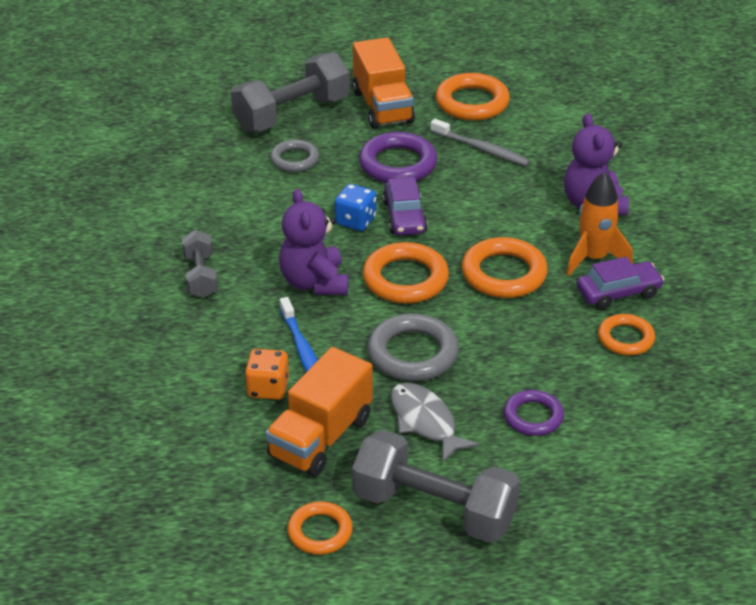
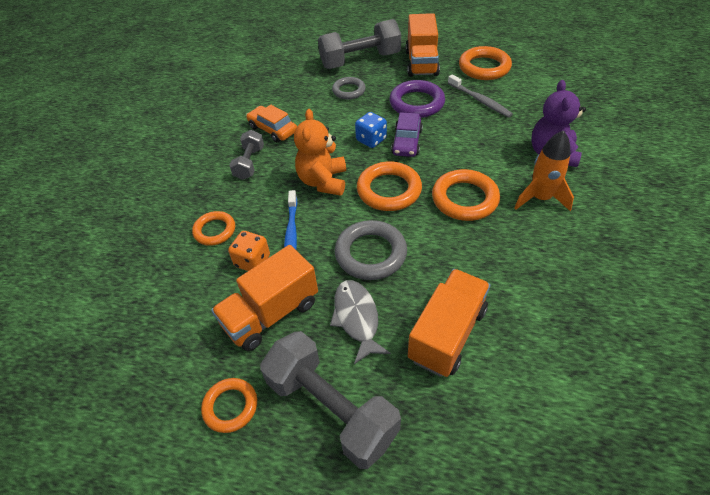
camera: 20 degrees right, 10 degrees up
(210, 227) = (273, 129): none -> orange car
(314, 282) = (323, 181): purple teddy bear -> orange teddy bear
(533, 417) = (447, 334): purple ring -> orange truck
(618, 292) = (553, 231): purple car -> none
(625, 338) = (548, 275): orange ring -> orange ring (215, 230)

